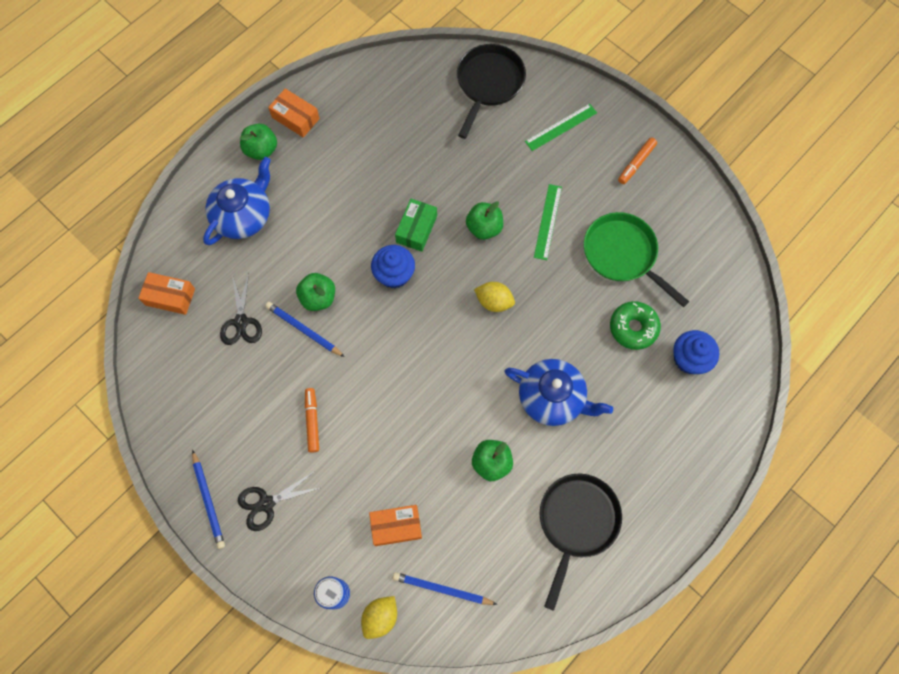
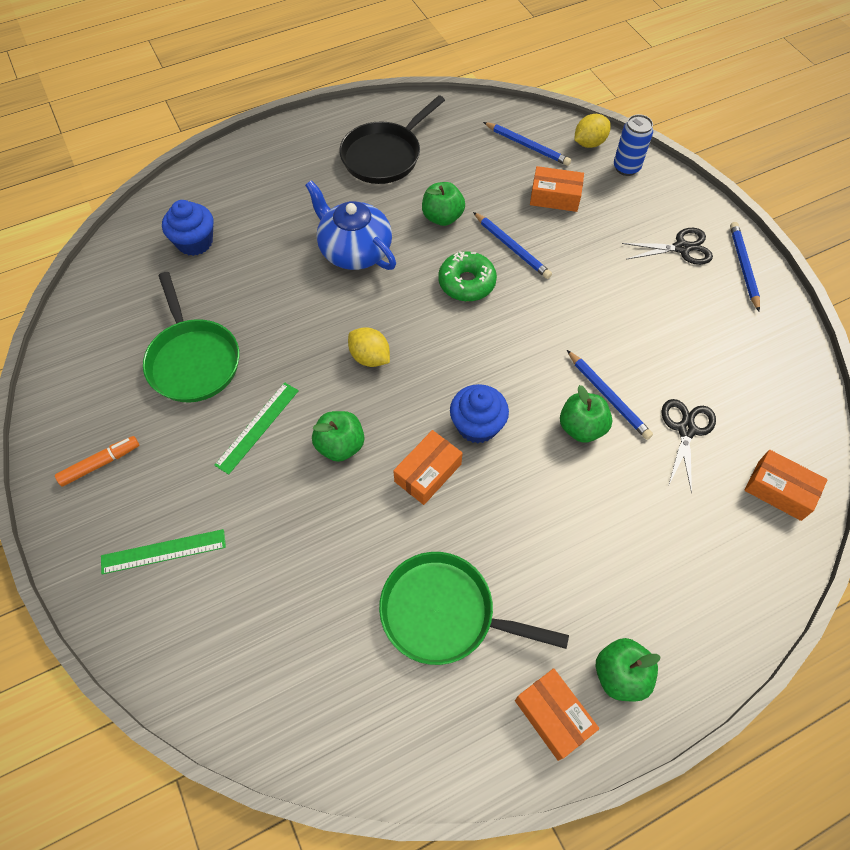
camera: 160 degrees left, 10 degrees down
(243, 215) = (664, 572): blue teapot -> none
(312, 421) = (618, 303): orange marker -> none
(374, 149) = (445, 613): none -> green pan
(416, 229) = (428, 473): green box -> orange box
(418, 450) = (512, 247): none -> blue pencil
(488, 84) = (226, 665): black pan -> none
(633, 328) = (232, 285): green donut -> green donut (466, 283)

